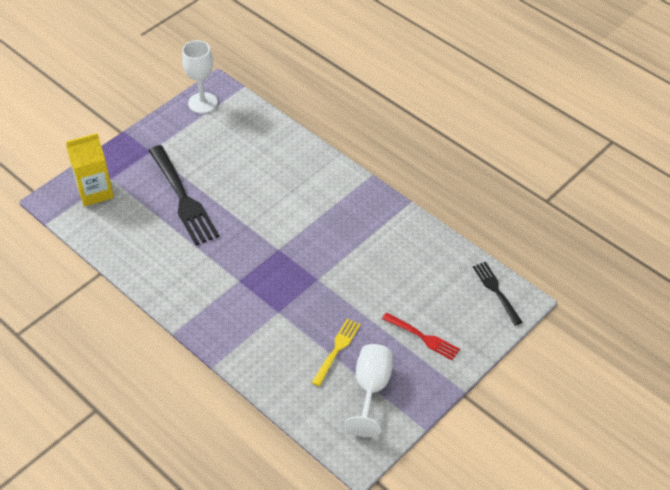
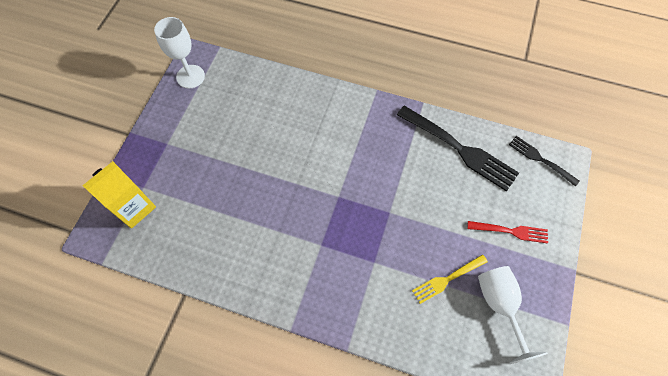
camera: 25 degrees left, 15 degrees up
(182, 197) = (222, 180): black fork -> black fork (458, 149)
(336, 350) = (447, 279): yellow fork -> yellow fork turned 120 degrees counterclockwise

